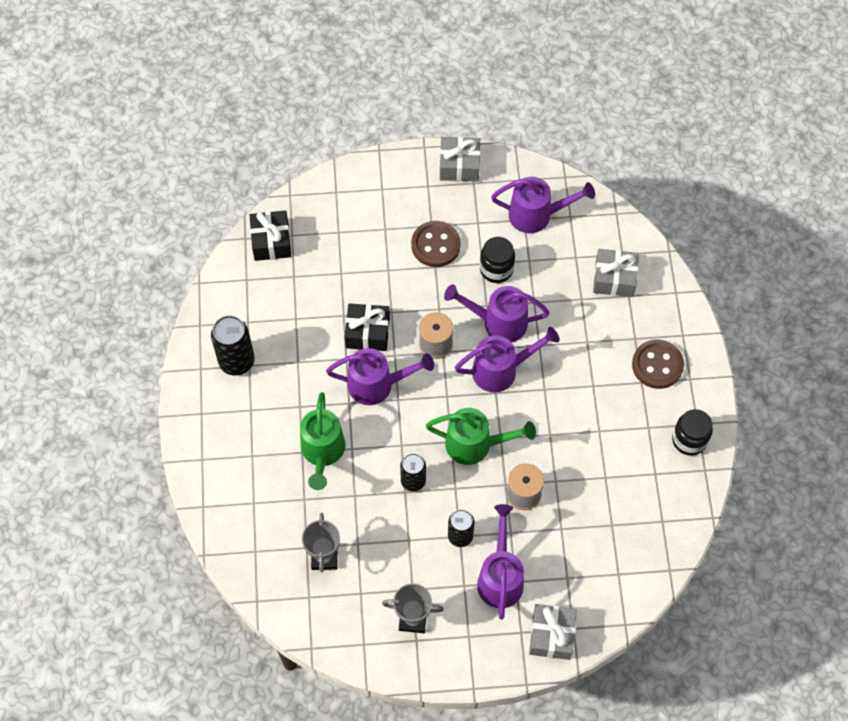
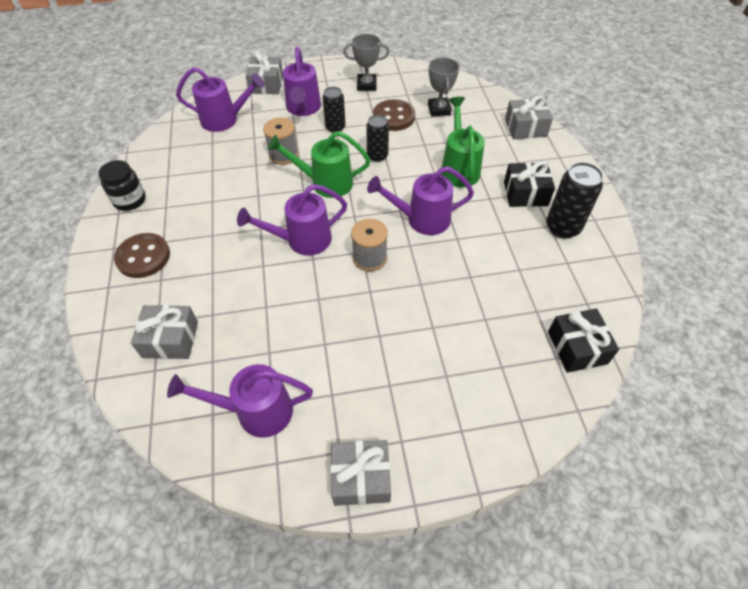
camera: 175 degrees right, 10 degrees down
(225, 512) = (525, 128): none -> grey gift
(367, 333) = (441, 262): black gift -> black gift (525, 193)
(435, 245) = (381, 360): brown button -> brown button (393, 117)
(496, 269) = (308, 338): black jar -> none
(498, 322) = (305, 283): purple watering can -> purple watering can (225, 120)

